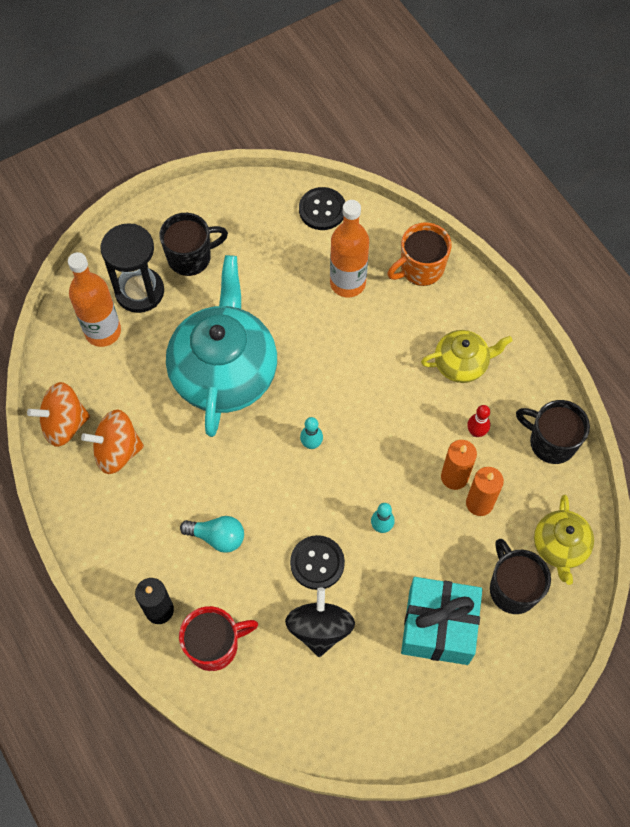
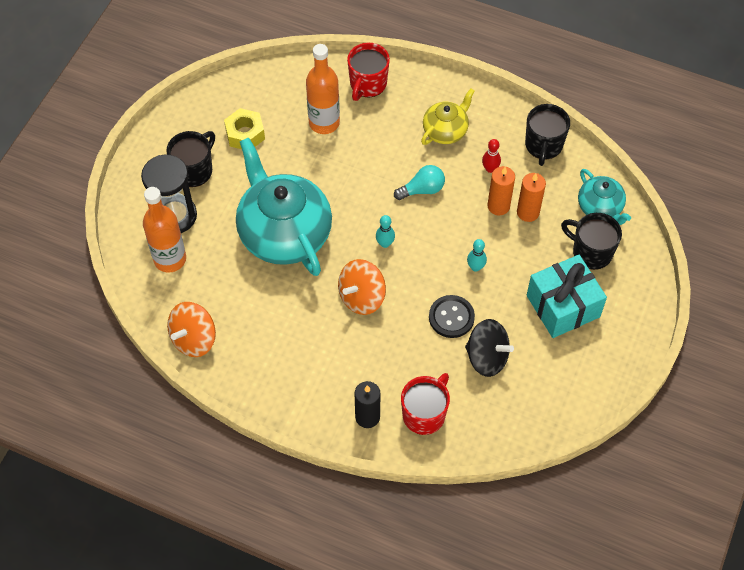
camera: 35 degrees left, 5 degrees down
(117, 451) = (249, 333): orange spinning top -> orange spinning top (362, 297)
(217, 537) = (369, 344): turquoise light bulb -> turquoise light bulb (422, 189)
(264, 249) = (245, 134): none -> yellow nut
(320, 628) = (487, 357): black spinning top -> black spinning top turned 150 degrees clockwise
(322, 210) = (265, 84): black button -> none
(420, 268) = (367, 84): orange mug -> red mug
(551, 442) = (543, 146): black mug -> black mug turned 75 degrees counterclockwise
(560, 546) = (600, 207): yellow teapot -> turquoise teapot

